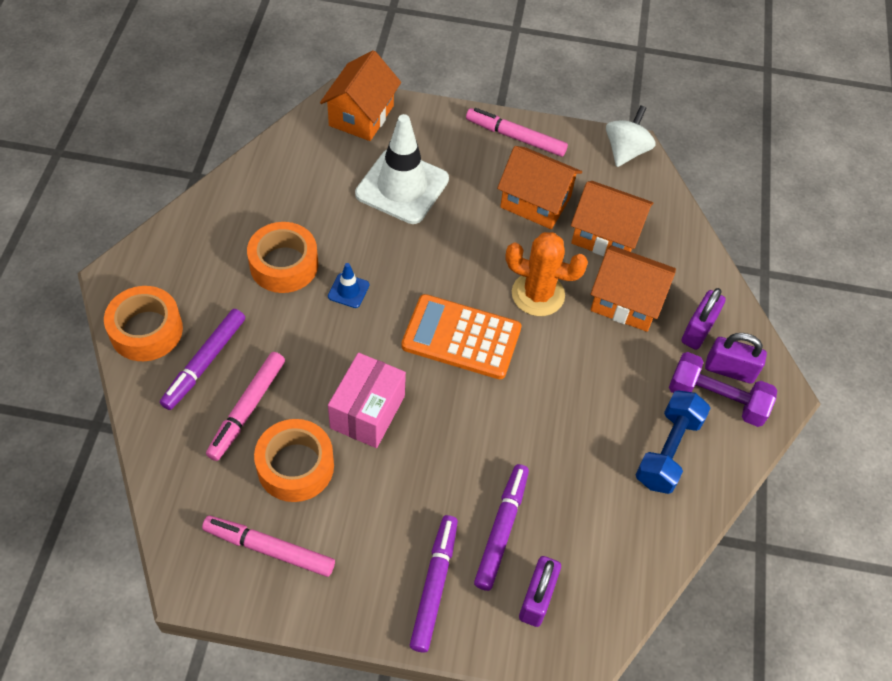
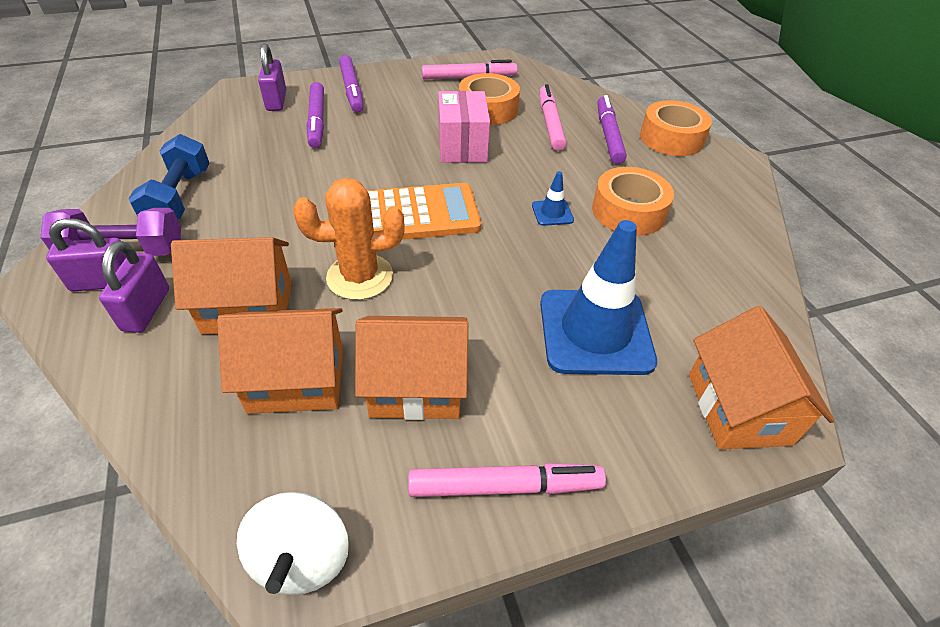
camera: 155 degrees right, 10 degrees down
(402, 187) = (595, 331): white traffic cone -> blue traffic cone

